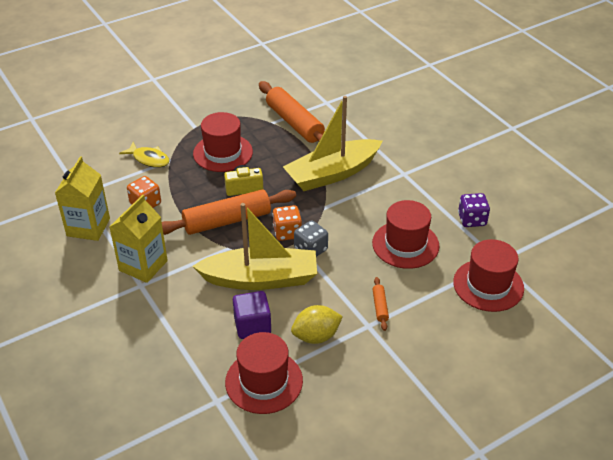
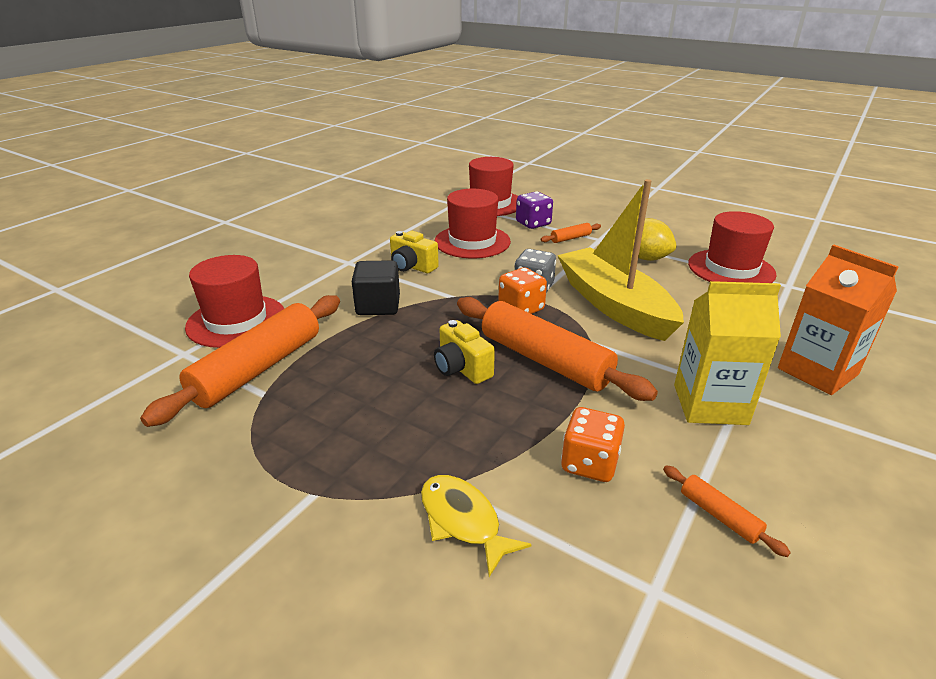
camera: 115 degrees left, 10 degrees down
(88, 227) = (719, 516): yellow carton -> orange rolling pin
(126, 332) = (817, 371): none -> orange carton
(149, 159) = (463, 521): yellow fish -> yellow fish turned 45 degrees counterclockwise
(223, 153) = (384, 421): red hat -> red hat (236, 321)
(252, 325) = (681, 292): purple cube -> none
(332, 174) = (378, 306): yellow boat -> black cube
(378, 201) = (412, 267): none -> yellow camera
(472, 220) = (405, 219): purple dice -> purple dice (533, 223)

